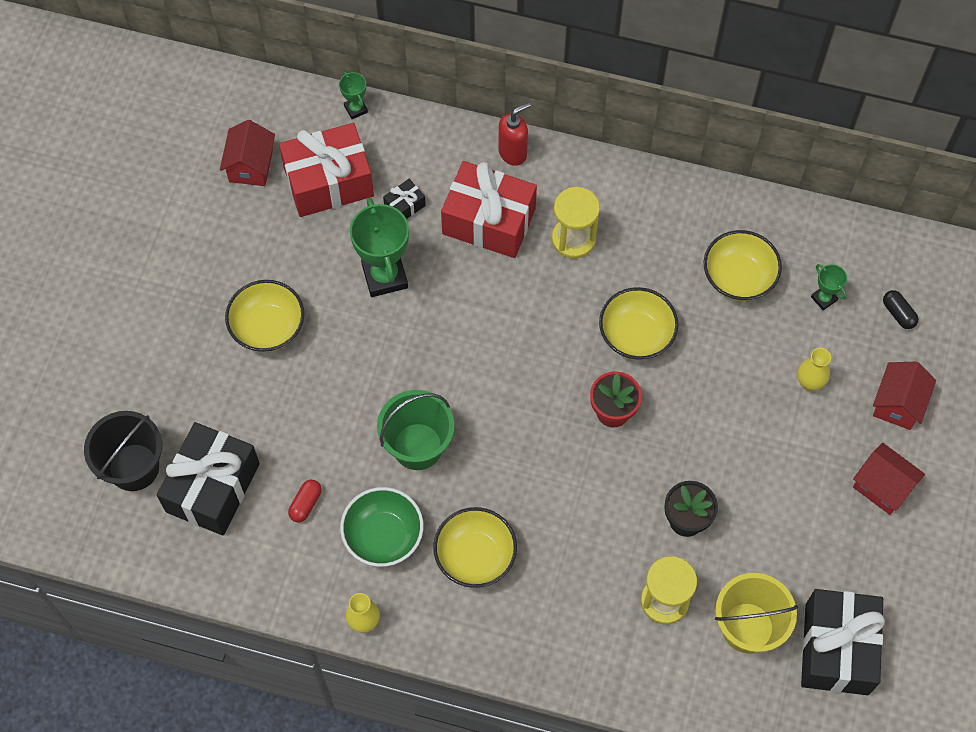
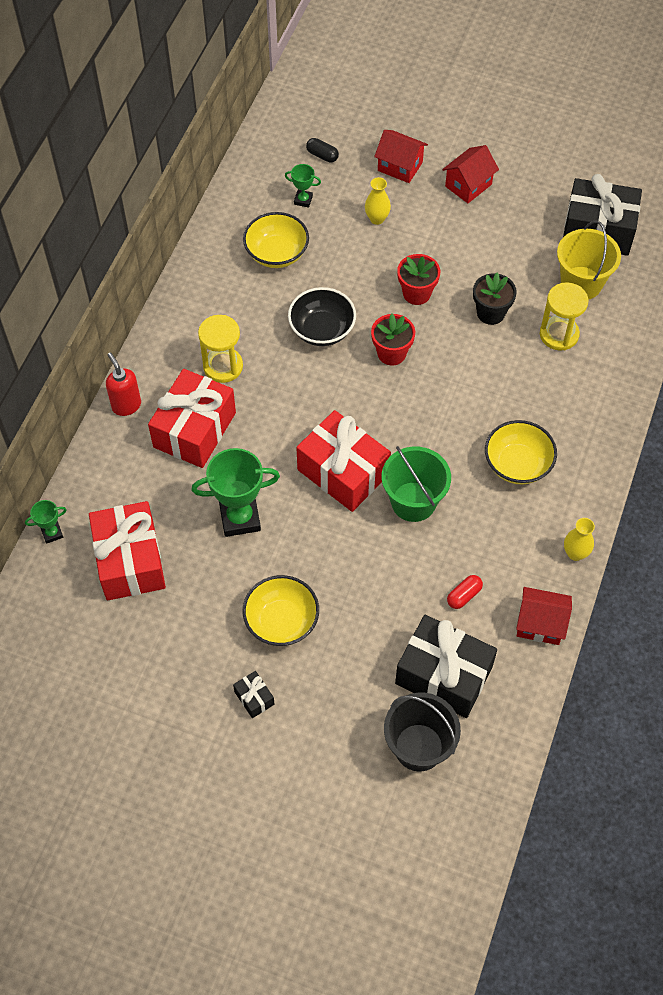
camera: 85 degrees left, 5 degrees down
(251, 166) = (99, 631): red house -> red house (540, 624)
(305, 504) = (464, 595): red capsule -> red capsule turned 75 degrees counterclockwise
(383, 536) = (497, 534): green bowl -> none
(404, 206) = (167, 497): black gift -> black gift (254, 698)
(449, 372) = (343, 472): none -> red gift
(636, 335) = (322, 330): yellow bowl -> black bowl
(703, 434) = (416, 293): none -> red flower pot
(824, 298) = (303, 200): green trophy -> green trophy turned 45 degrees clockwise
(898, 313) = (322, 155): black capsule -> black capsule turned 60 degrees clockwise

